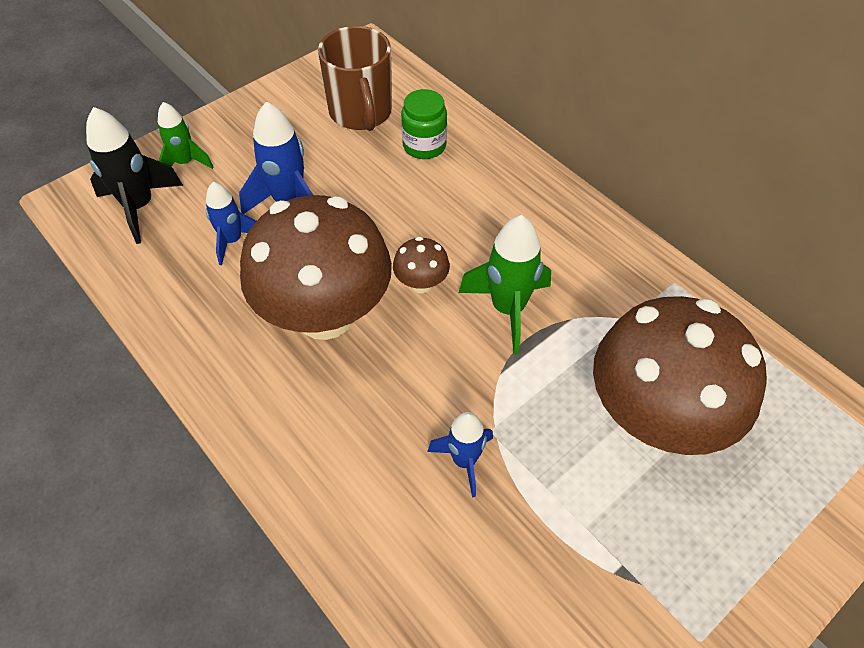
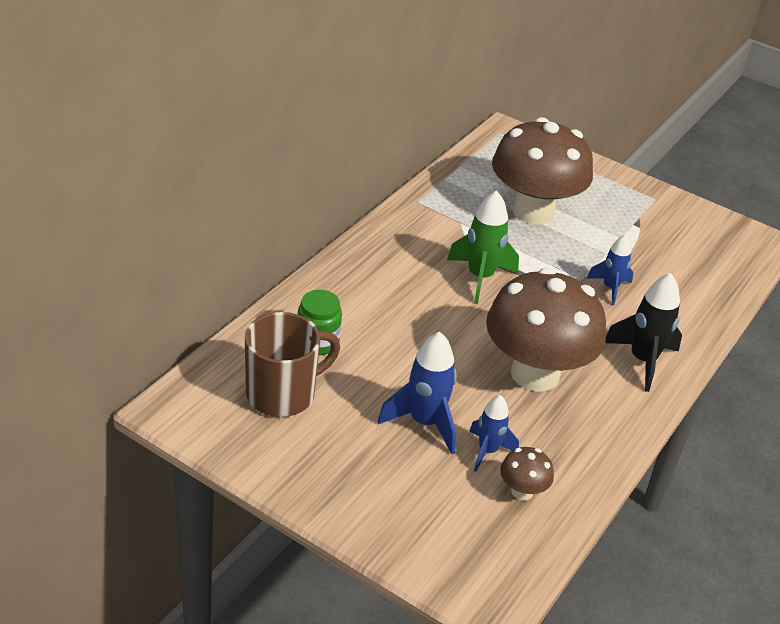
camera: 110 degrees left, 15 degrees down
(139, 207) = (478, 536): black rocket -> black rocket (642, 360)
(185, 163) = (403, 518): green rocket -> none
(421, 283) = (478, 324): brown mushroom -> brown mushroom (522, 491)

